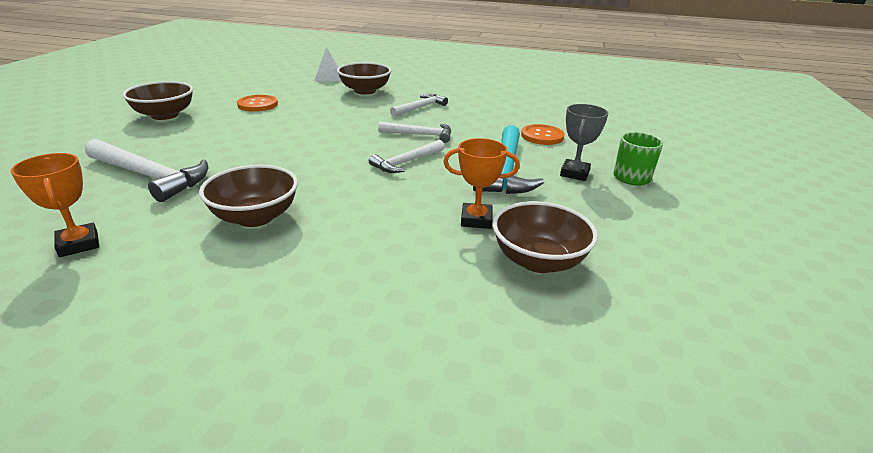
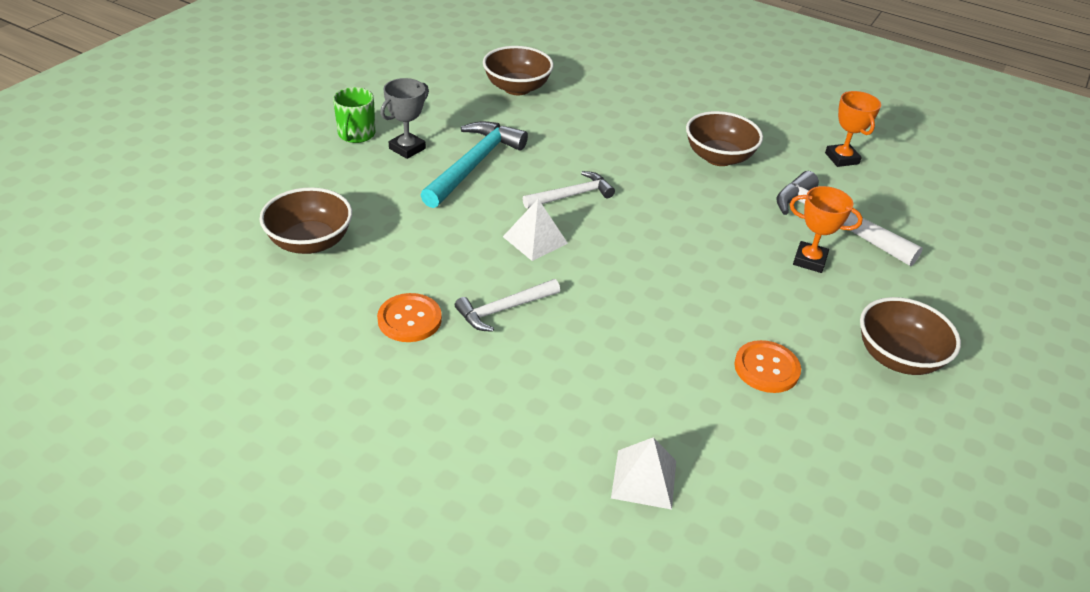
camera: 165 degrees left, 10 degrees up
(365, 91) = (579, 391): brown bowl -> brown bowl (310, 242)
(420, 135) = (535, 240): white hammer -> white pyramid
(476, 220) = (540, 122): orange trophy -> orange trophy (809, 260)
(542, 136) = (380, 208): orange button -> orange button (409, 319)

